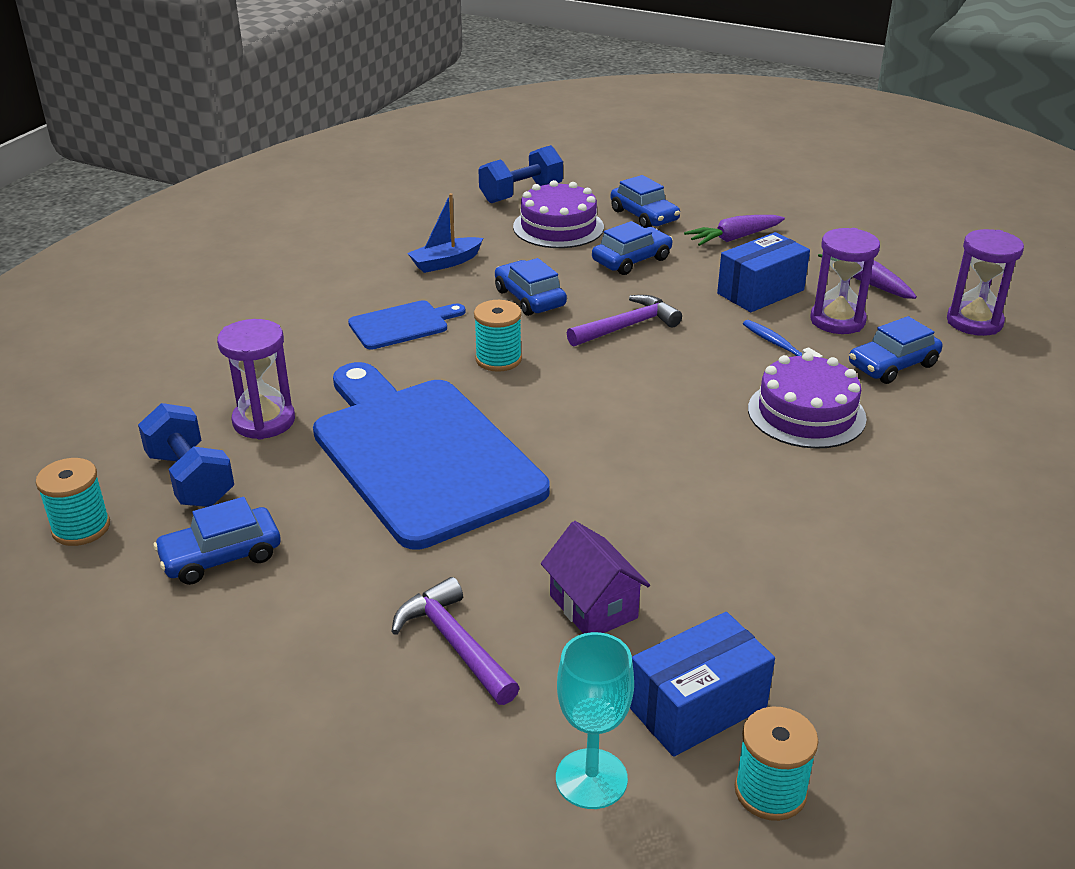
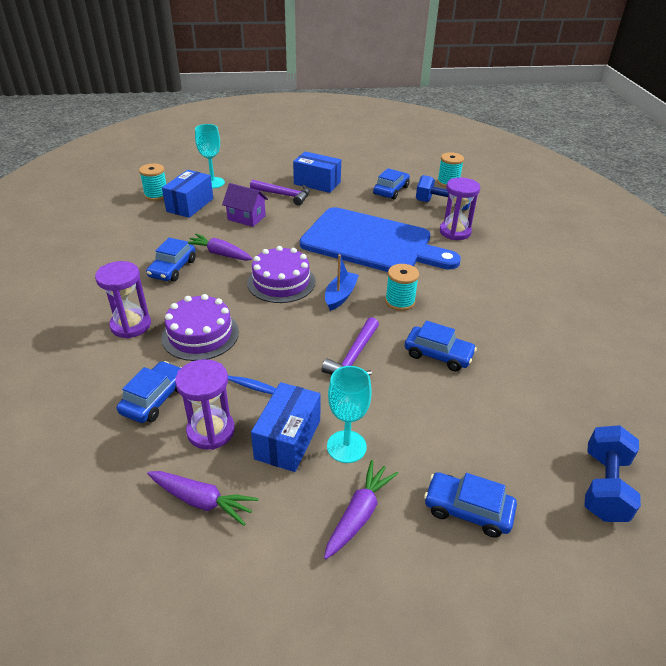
camera: 145 degrees right, 5 degrees up
(340, 652) = (317, 183): none -> blue box
(402, 325) = (478, 302): blue cutting board -> none
(445, 262) = (530, 363): blue boat -> blue boat (340, 296)
(558, 227) = (514, 448): purple cake -> purple cake (281, 282)
(631, 260) = (415, 431): blue car -> blue car (173, 268)
(704, 535) = (220, 254): none -> purple carrot
(707, 271) = (346, 446): none -> turquoise goblet
(974, 322) = (91, 484): purple hourglass -> purple hourglass (131, 325)

